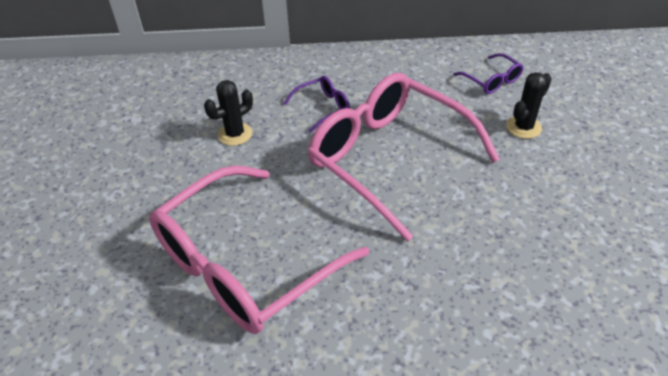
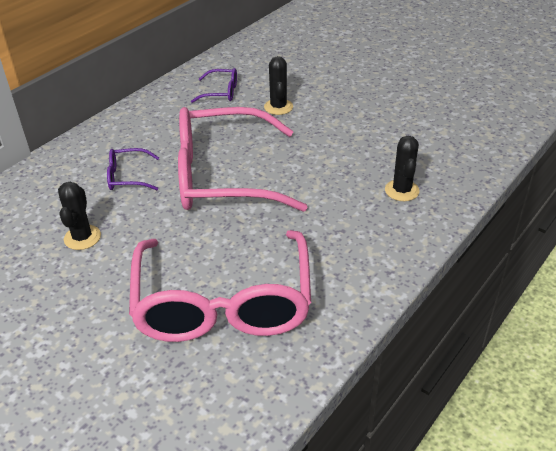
camera: 50 degrees left, 5 degrees down
(323, 107) = (127, 177): purple glasses -> purple glasses turned 105 degrees counterclockwise
(525, 296) = (402, 190): none -> black cactus

